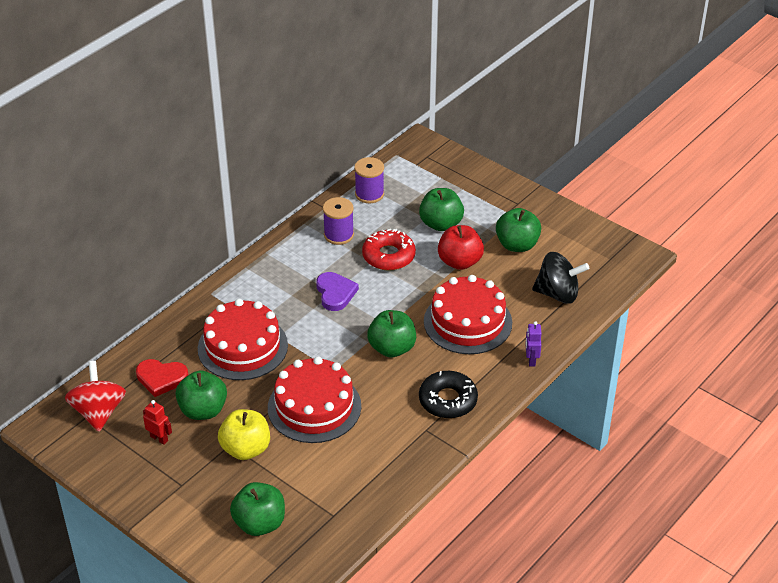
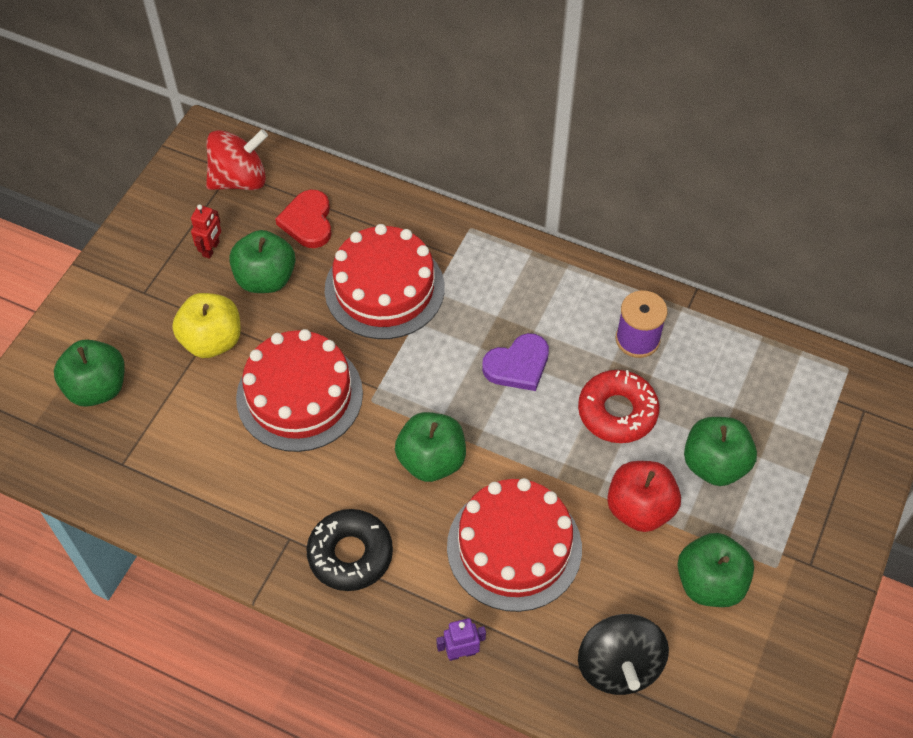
camera: 75 degrees right, 15 degrees up
(369, 194) = (741, 355): purple spool -> none

